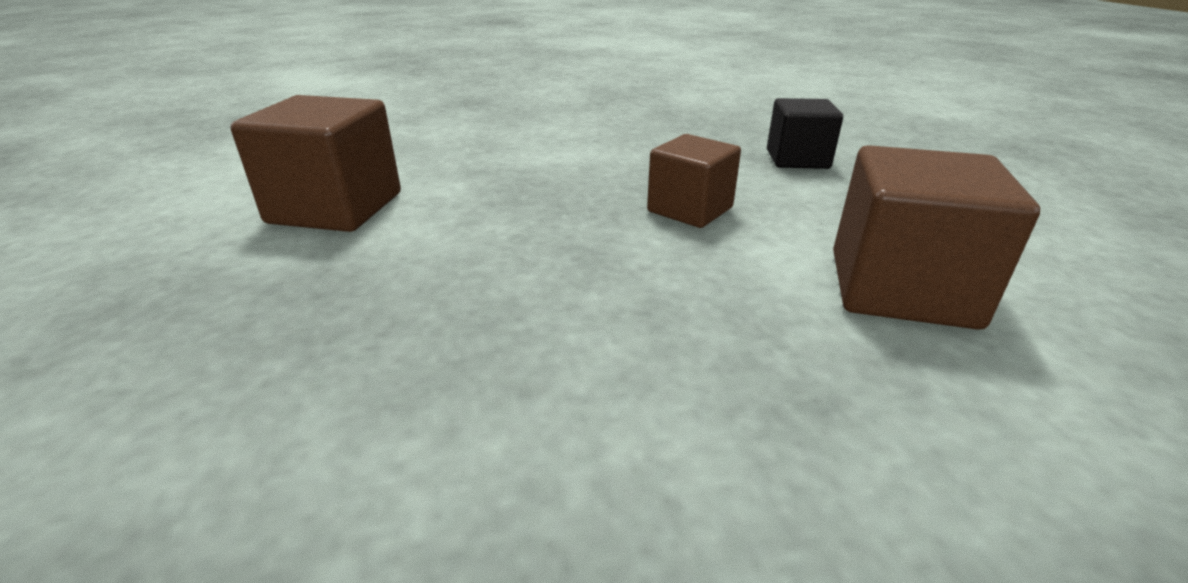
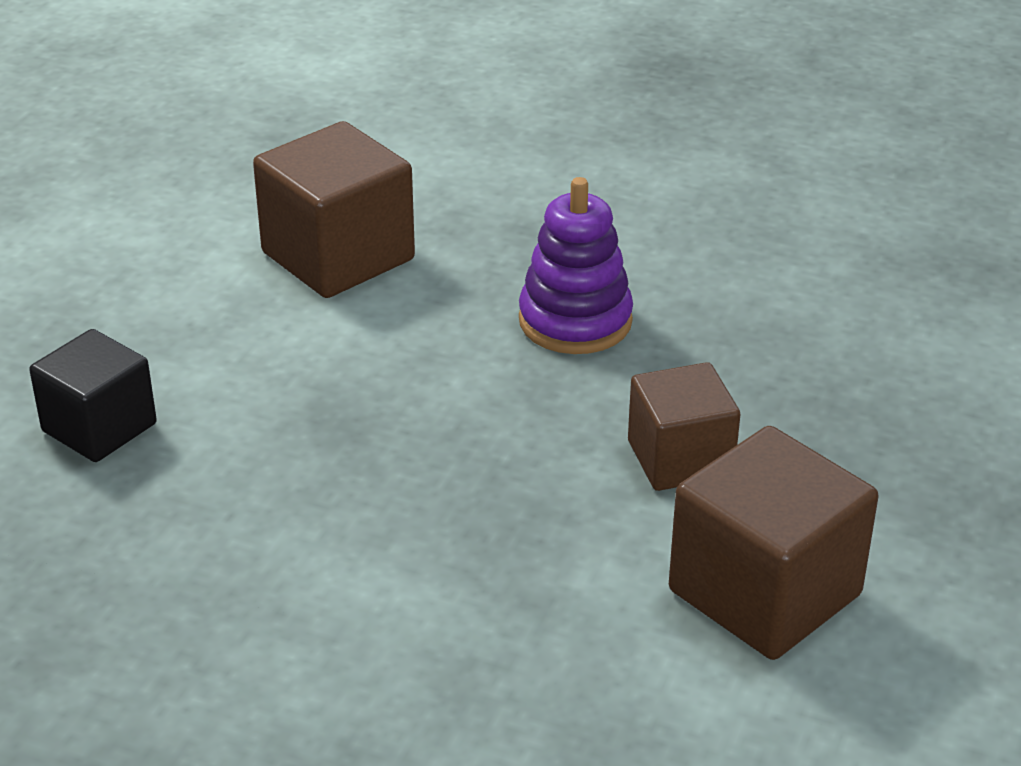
camera: 145 degrees left, 5 degrees up
(626, 318) = (575, 321): none -> purple stacking toy
(690, 209) = (366, 404): brown cube -> brown cube (680, 459)

